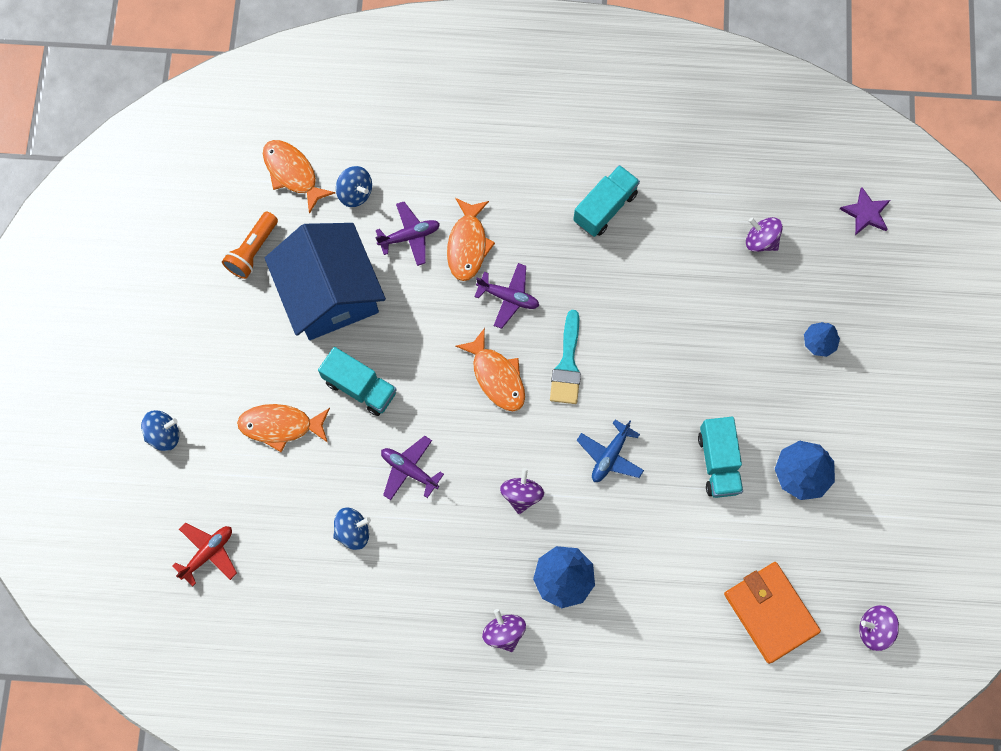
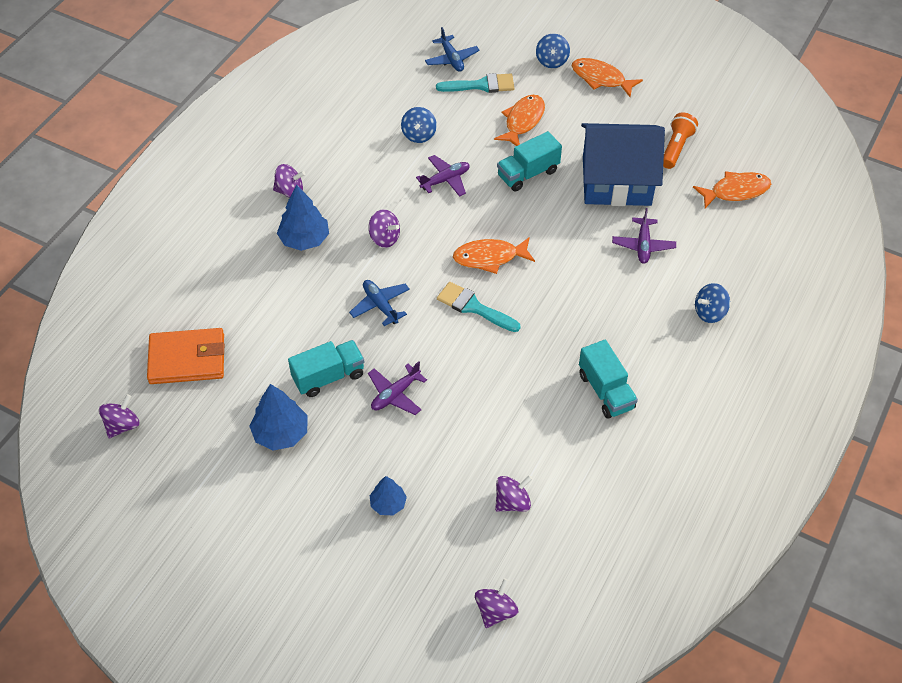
camera: 115 degrees right, 20 degrees down
(208, 553) = (451, 59): red plane -> blue plane
(240, 497) = (481, 85): none -> turquoise brush
(253, 251) = (676, 148): orange flashlight -> orange flashlight turned 60 degrees clockwise
(355, 193) = (700, 224): blue spinning top -> blue spinning top (709, 312)
(468, 245) = (616, 280): orange fish -> orange fish (601, 78)
(508, 297) = (554, 290): purple plane -> purple plane (395, 394)
(718, 462) = (328, 377): turquoise truck -> turquoise truck turned 135 degrees clockwise
(865, 213) = (495, 611): purple star -> purple spinning top

